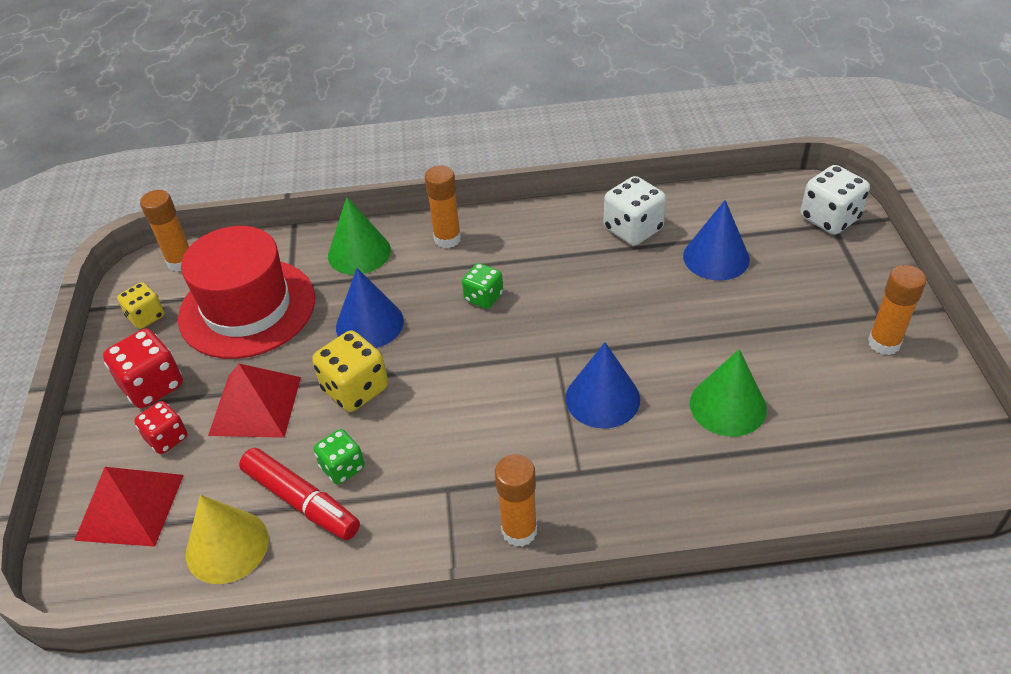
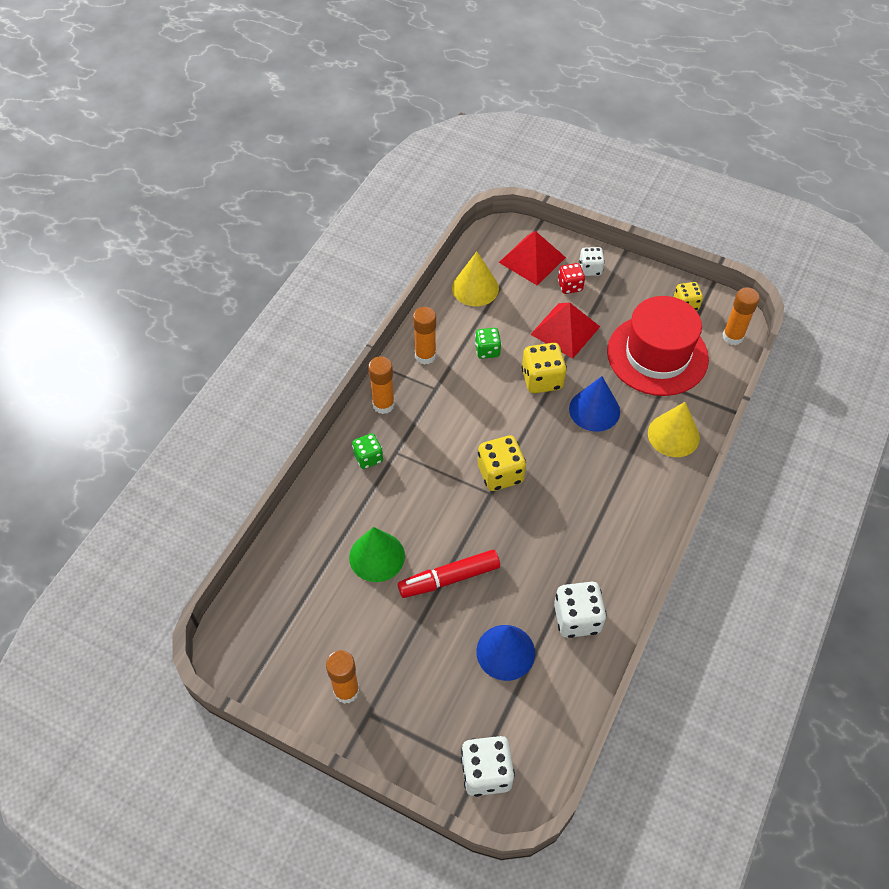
camera: 120 degrees right, 10 degrees up
(121, 432) = (590, 269): none -> white dice
(152, 386) = (618, 291): red dice -> none
(301, 501) = (479, 325): red marker -> red marker (449, 578)
(359, 253) = (673, 435): green cone -> yellow cone
(447, 239) = (652, 493): orange glue stick -> orange glue stick (425, 356)
(483, 297) = (573, 482): green dice -> green dice (368, 458)
(524, 359) = (500, 474): none -> yellow dice
(602, 398) = (436, 495): blue cone -> none

